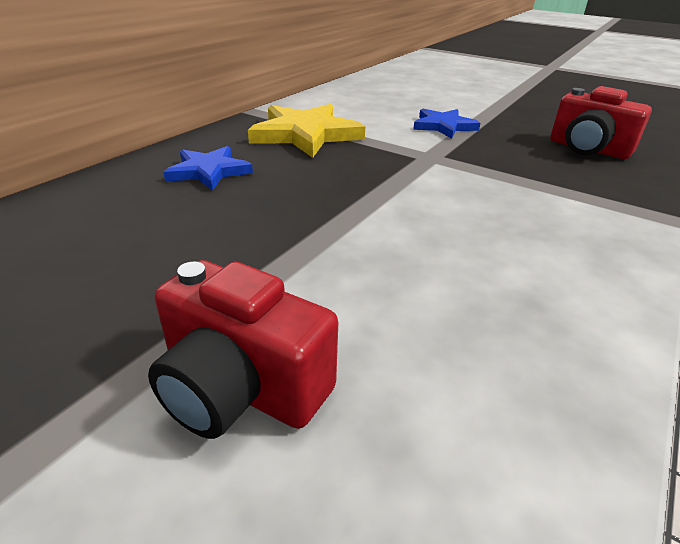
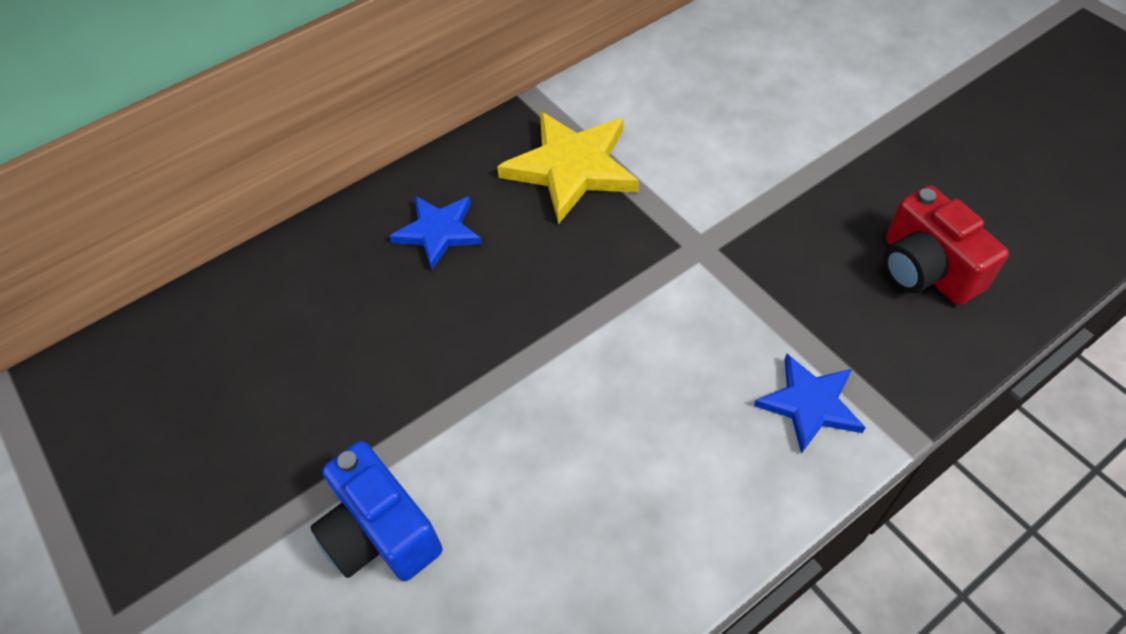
camera: 25 degrees right, 20 degrees up
(241, 387) = (380, 532): red camera -> blue camera
(443, 126) = (761, 175): blue star -> blue star (810, 404)

